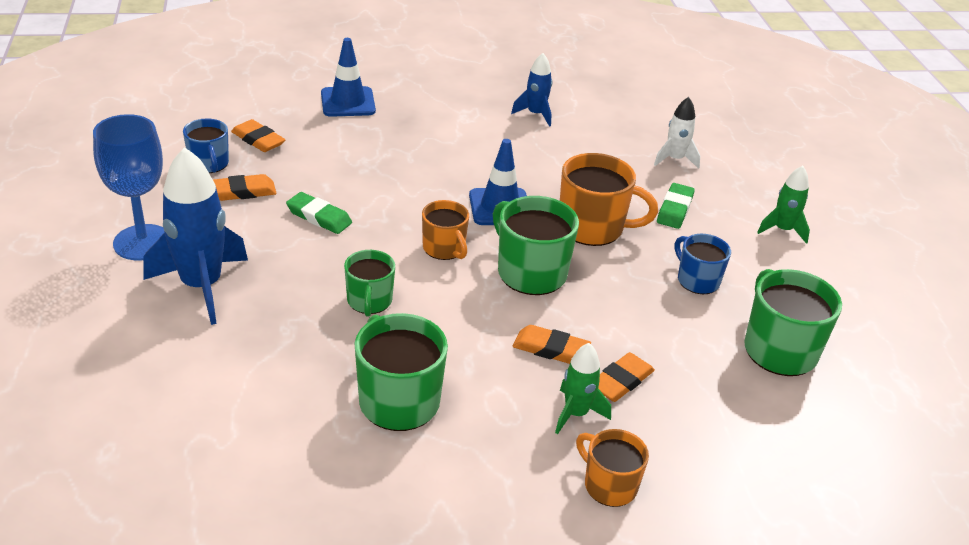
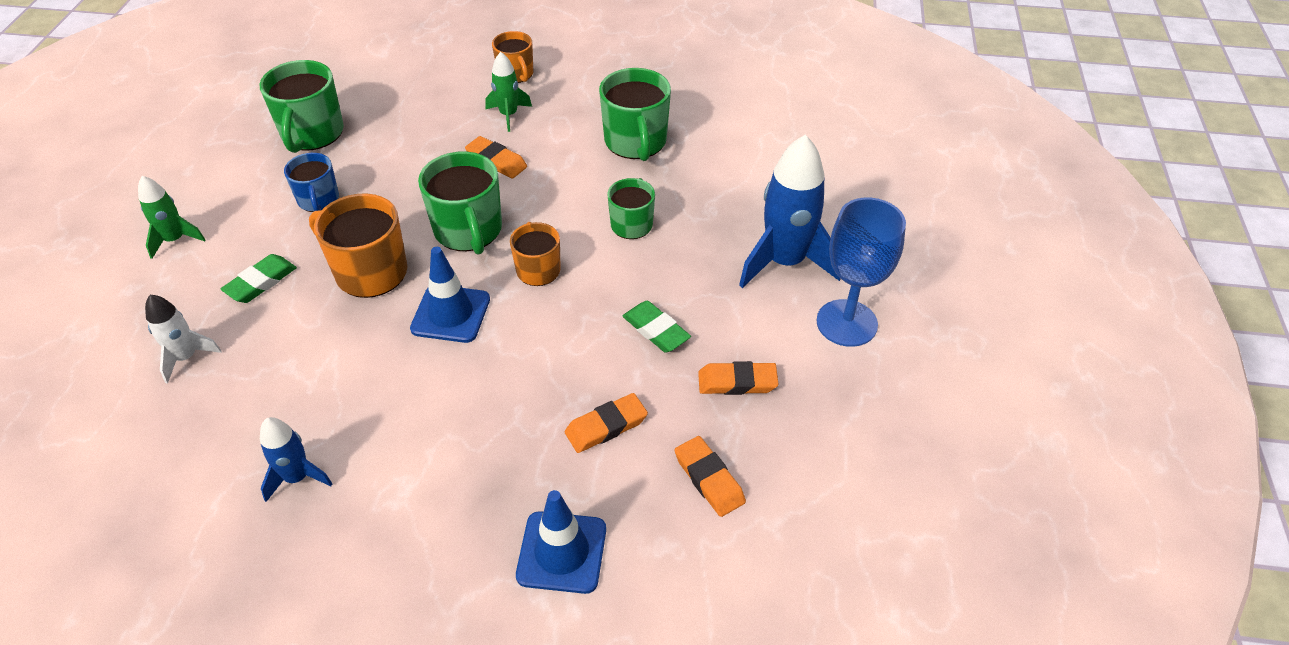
camera: 160 degrees left, 10 degrees up
(209, 164) = (776, 438): blue mug -> none
(621, 381) = (458, 130): orange eraser -> orange eraser (606, 426)

